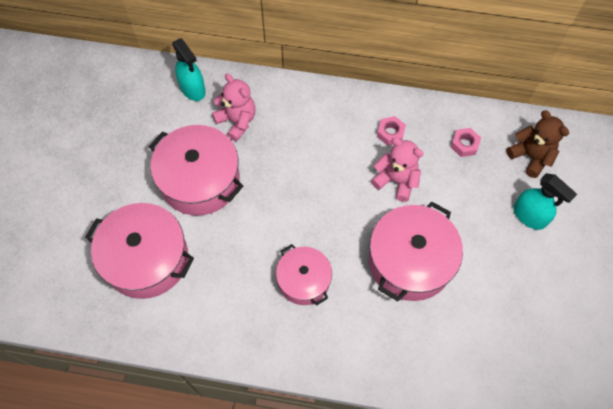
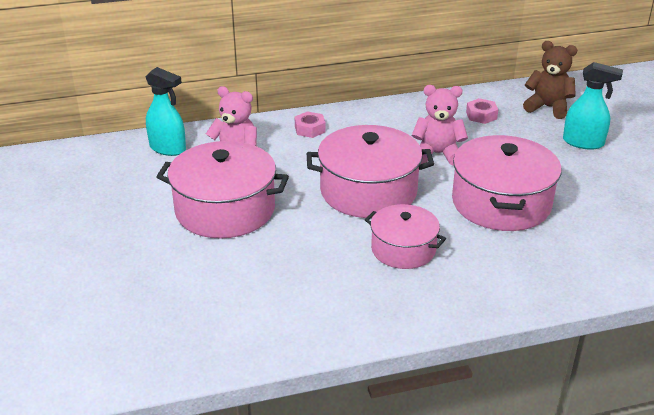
camera: 25 degrees left, 30 degrees down
(147, 259) = (204, 288): pink pot -> pink pot (368, 191)
(390, 133) = (404, 126): pink nut -> pink nut (310, 129)

